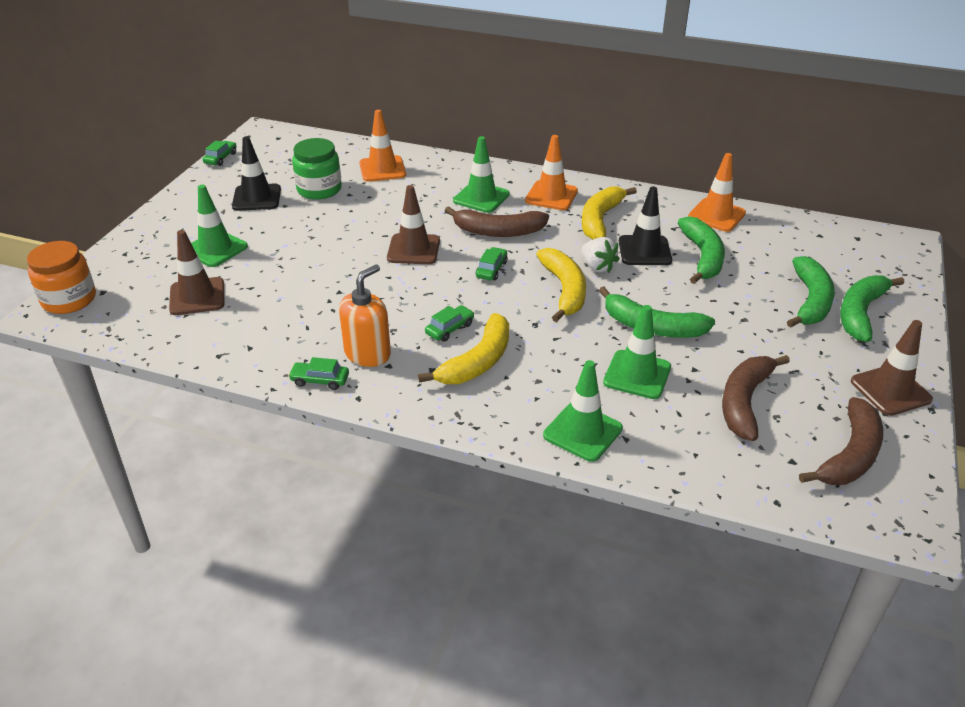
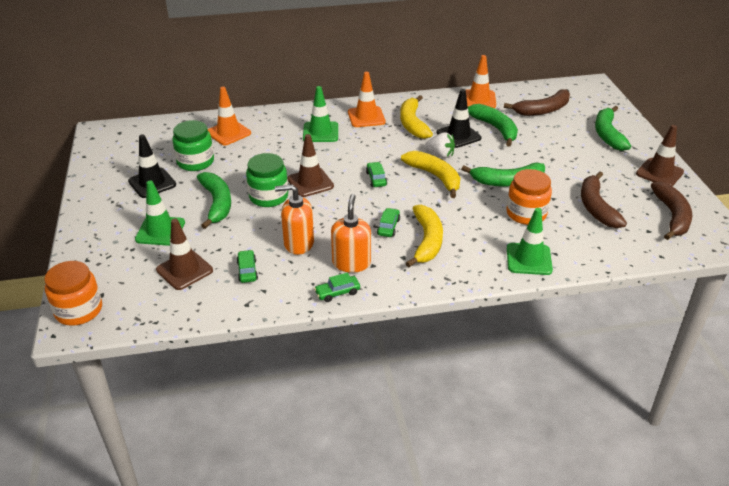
camera: 30 degrees left, 0 degrees up
(221, 158) = (88, 162): green car -> green car (247, 271)
(334, 311) = (298, 243): none -> orange soap dispenser
(354, 250) = (268, 196): none -> green jar
(498, 231) = (355, 152): brown banana -> brown banana (542, 110)
(637, 375) = (526, 213): green traffic cone -> orange jar
(810, 301) = (576, 136): green banana -> green banana (217, 204)

